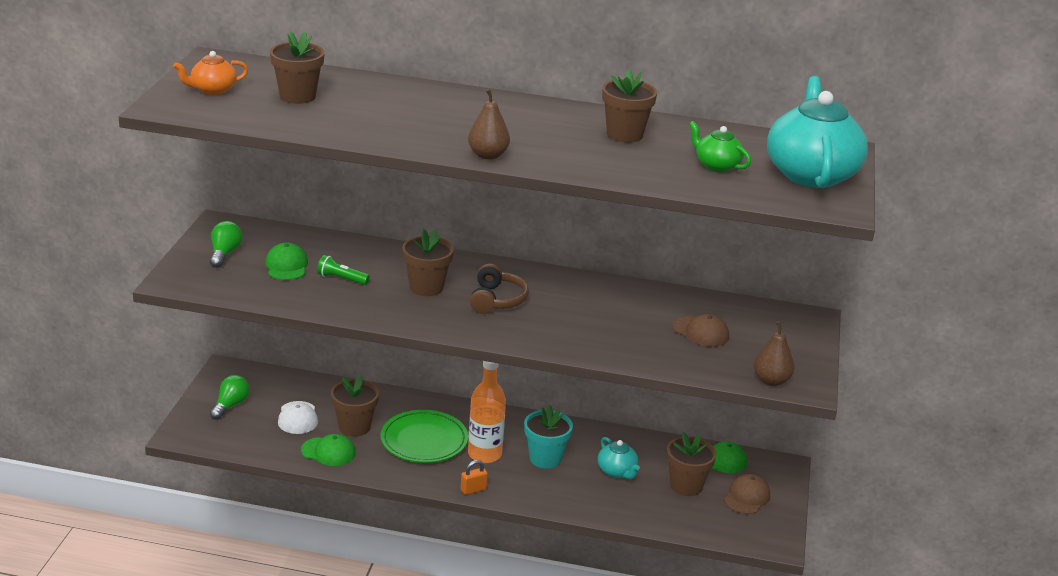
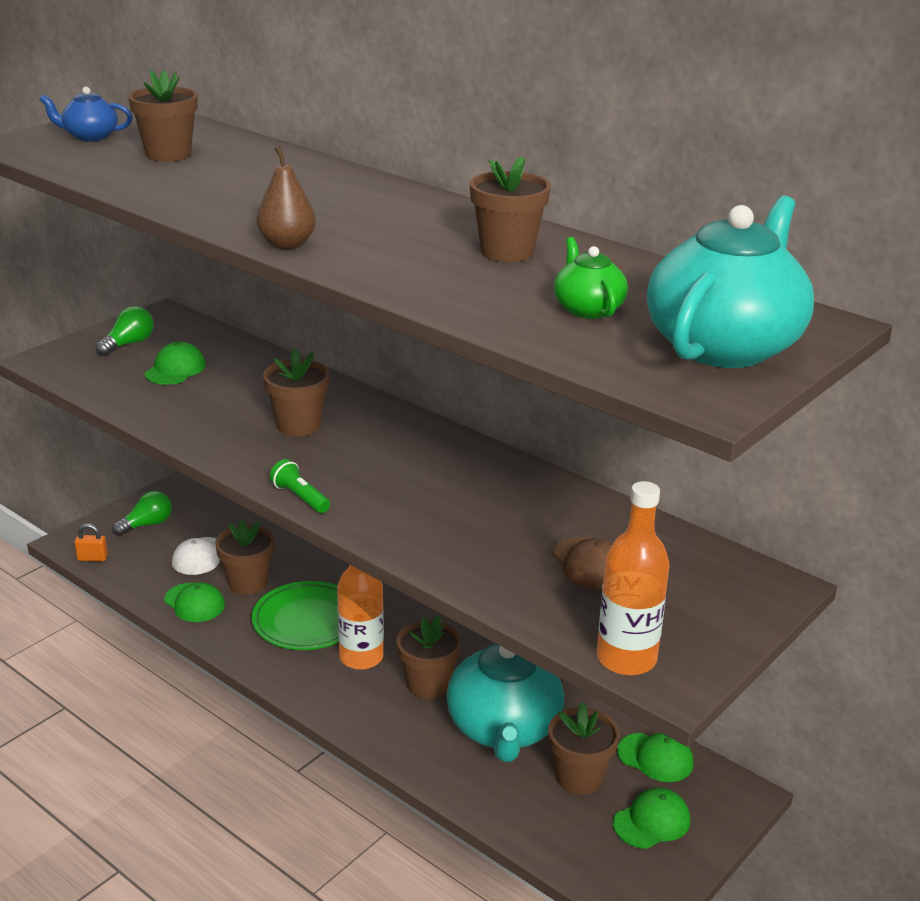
camera: 30 degrees right, 0 degrees up
(212, 90) = (90, 136): orange teapot -> blue teapot
(341, 279) = (215, 395): green flashlight -> green flashlight (300, 497)
(473, 490) = (309, 696): orange padlock -> orange padlock (92, 558)
(496, 300) = (364, 459): brown headphones -> none
(545, 458) = (428, 684): turquoise flower pot -> brown flower pot
(617, 471) = (504, 729): turquoise teapot -> turquoise teapot, size x2.08
(747, 497) = (651, 821): brown cap -> green cap
(771, 381) = (626, 659): brown pear -> orange bottle

